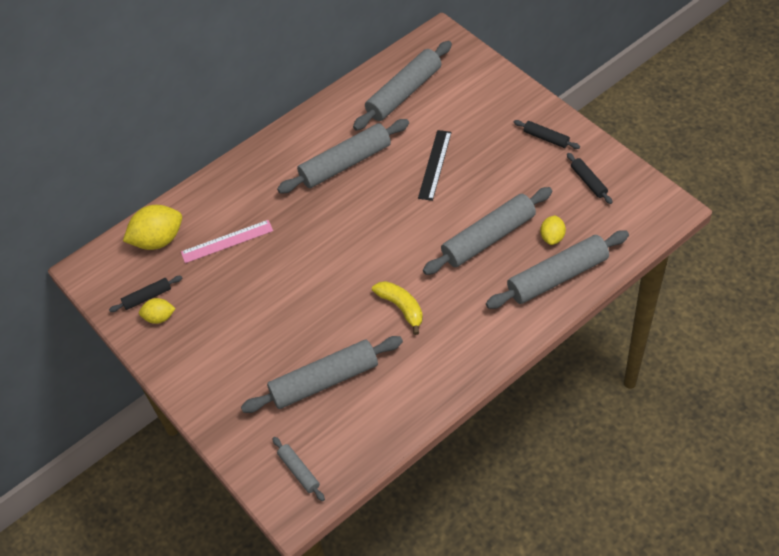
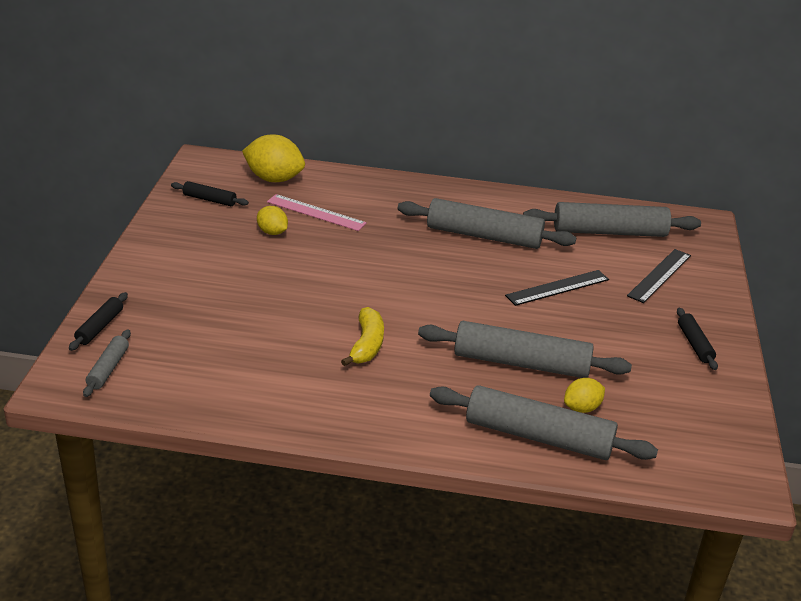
camera: 40 degrees right, 20 degrees down
(159, 317) = (195, 215): yellow lemon -> yellow lemon (272, 232)
(324, 381) = (228, 336): grey rolling pin -> none
(470, 103) = (659, 275): none -> black ruler
(588, 182) = (687, 401): black rolling pin -> black rolling pin (100, 327)

